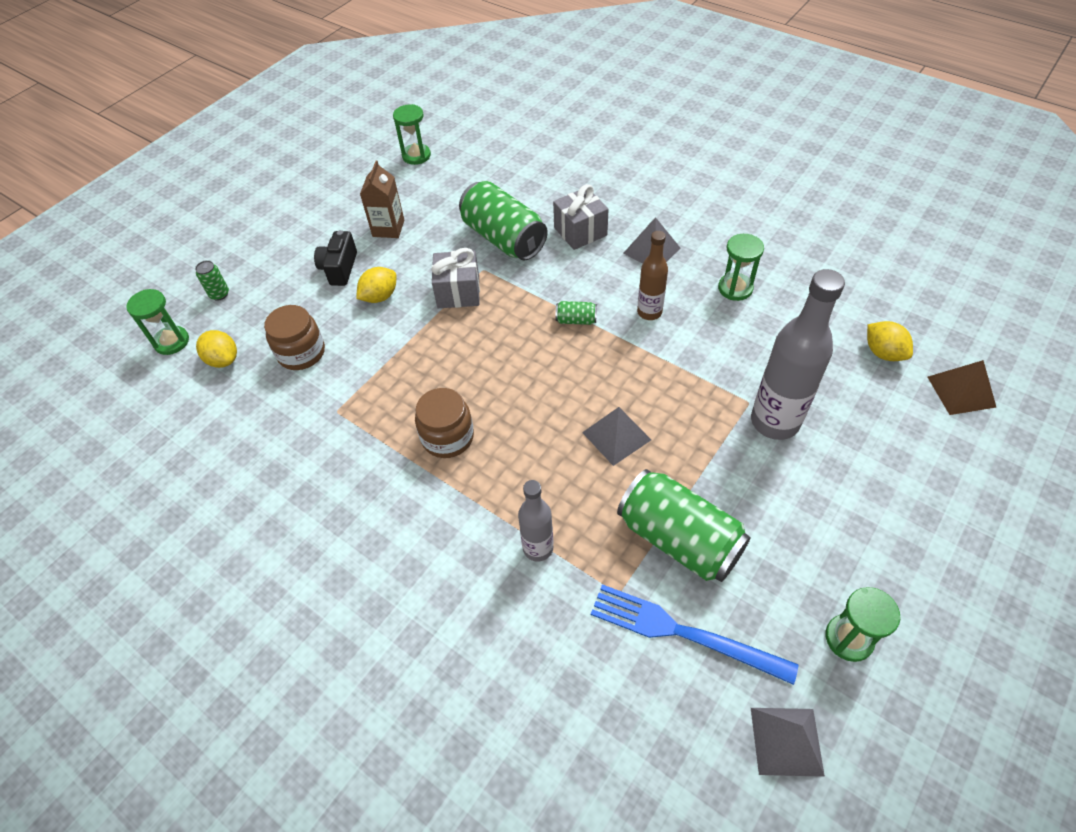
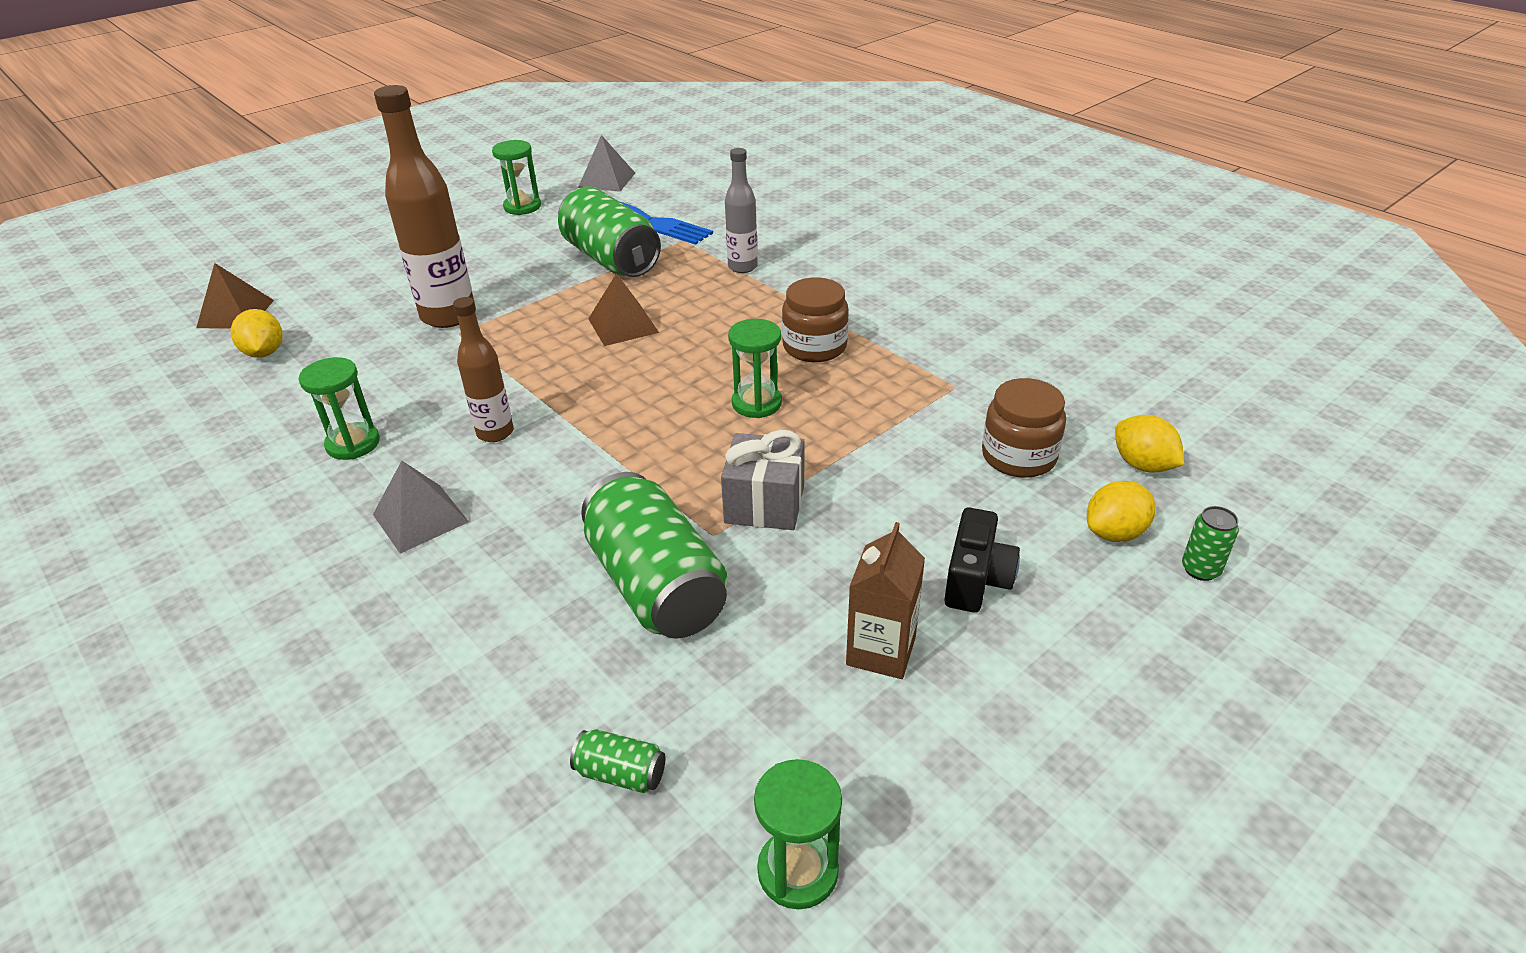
camera: 170 degrees left, 15 degrees down
(171, 342) = (1247, 503): green hourglass -> green hourglass (756, 403)
(380, 296) = (898, 518): yellow lemon -> yellow lemon (1115, 533)
(576, 320) = (602, 438): green can -> green can (620, 773)
(580, 231) = (513, 573): grey gift -> none
(616, 436) = (623, 325): grey pyramid -> brown pyramid
(774, 421) = (448, 316): grey bottle -> brown bottle

